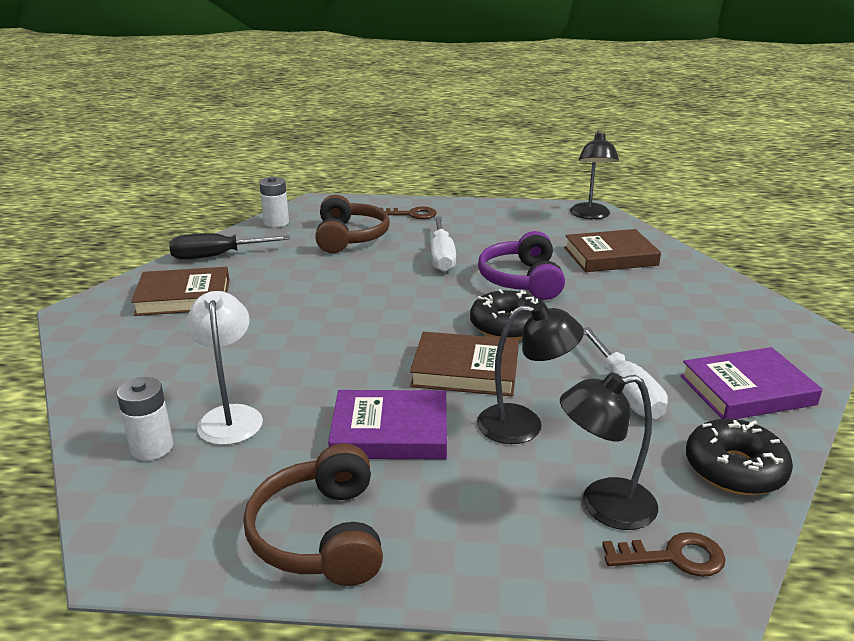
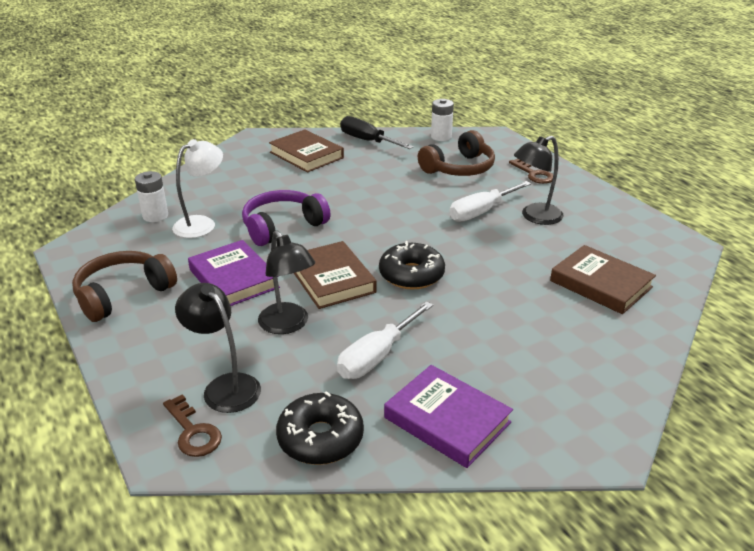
camera: 55 degrees right, 5 degrees up
(521, 280) = (492, 257): purple headphones -> purple headphones (282, 226)
(590, 215) = (672, 249): black lamp -> black lamp (535, 217)

